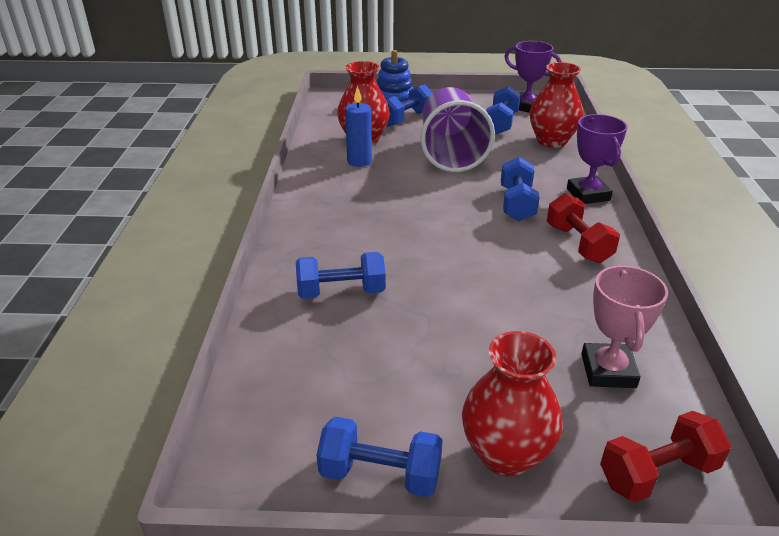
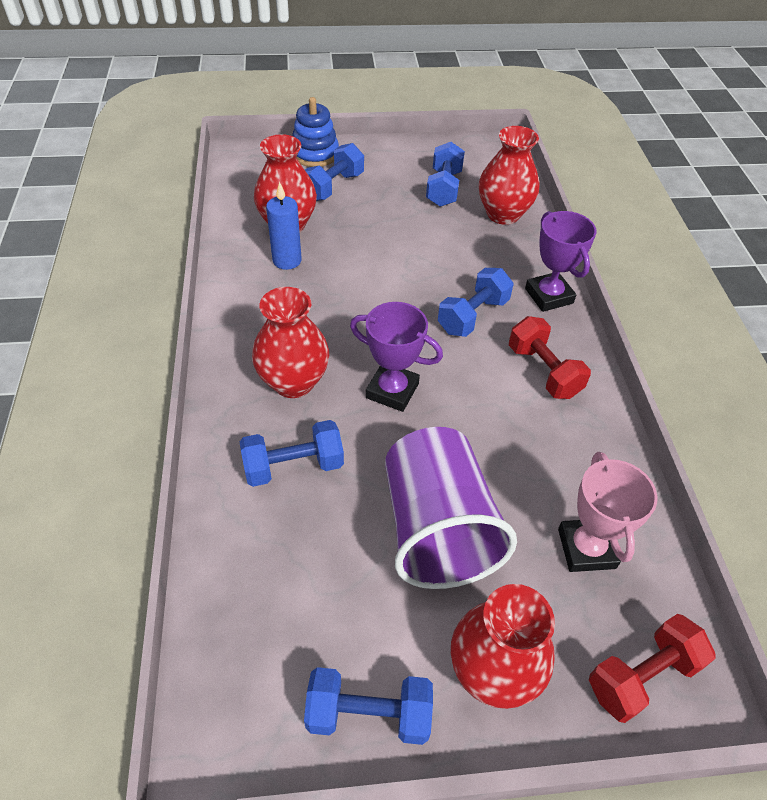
camera: 10 degrees left, 15 degrees up
(351, 237) = (293, 382): none -> red vase
(451, 154) = (392, 241): purple cup -> purple cup (437, 529)
(517, 204) = (473, 316): blue dumbbell -> blue dumbbell turned 45 degrees clockwise
(526, 106) = (470, 159): purple trophy -> purple trophy (392, 391)

